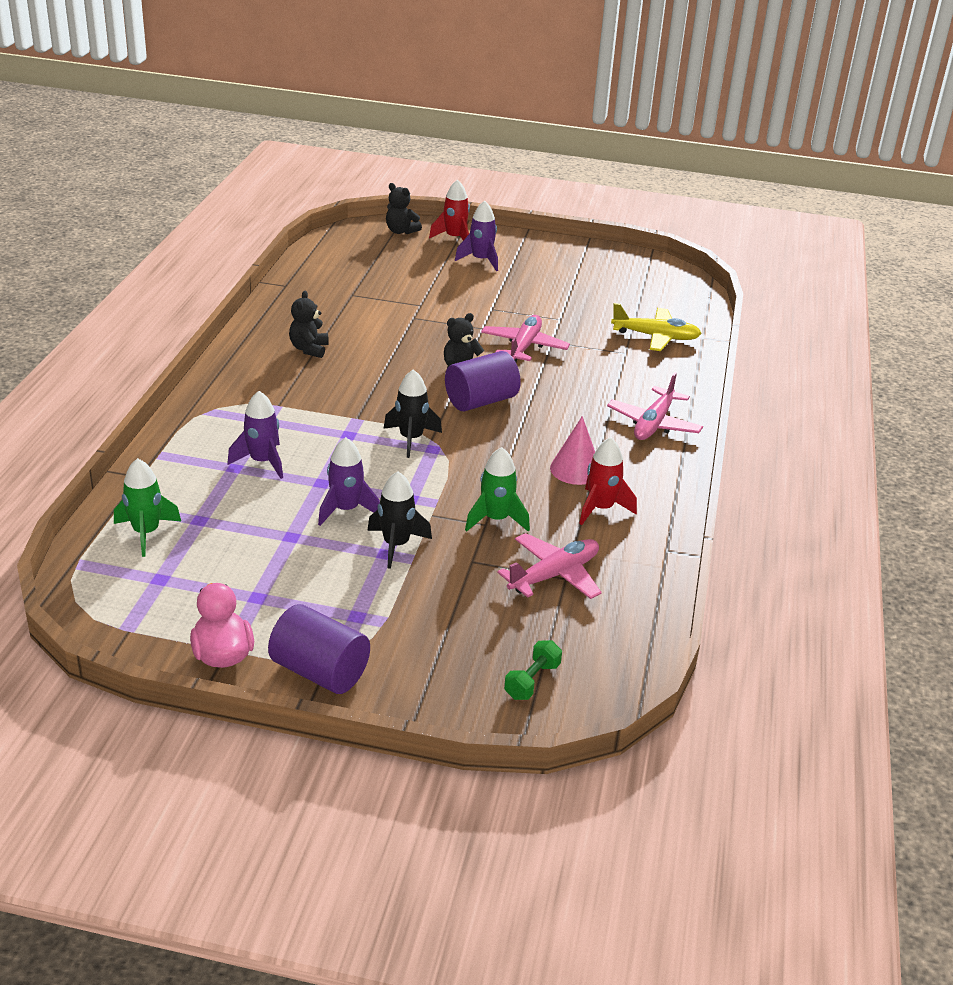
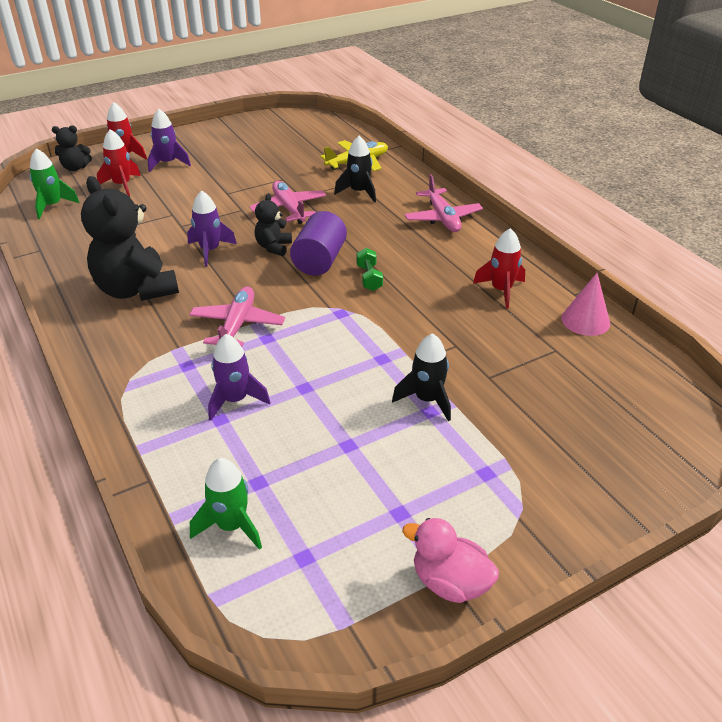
camera: 40 degrees left, 5 degrees up
(309, 349) = (136, 290): black teddy bear -> black teddy bear, size x2.04
(319, 672) = (531, 537): purple cylinder -> none
(346, 510) = (354, 397): purple rocket -> purple rocket (210, 251)
(411, 439) = (315, 315): black rocket -> black rocket (359, 192)
(416, 262) = (122, 185): none -> red rocket
(496, 519) = (457, 338): green rocket -> green rocket (52, 206)
(532, 681) = (650, 435): green dumbbell -> green dumbbell (369, 278)
(554, 575) = (547, 353): pink plane -> pink plane (237, 325)
(575, 469) = (447, 273): pink cone -> pink cone (585, 320)

